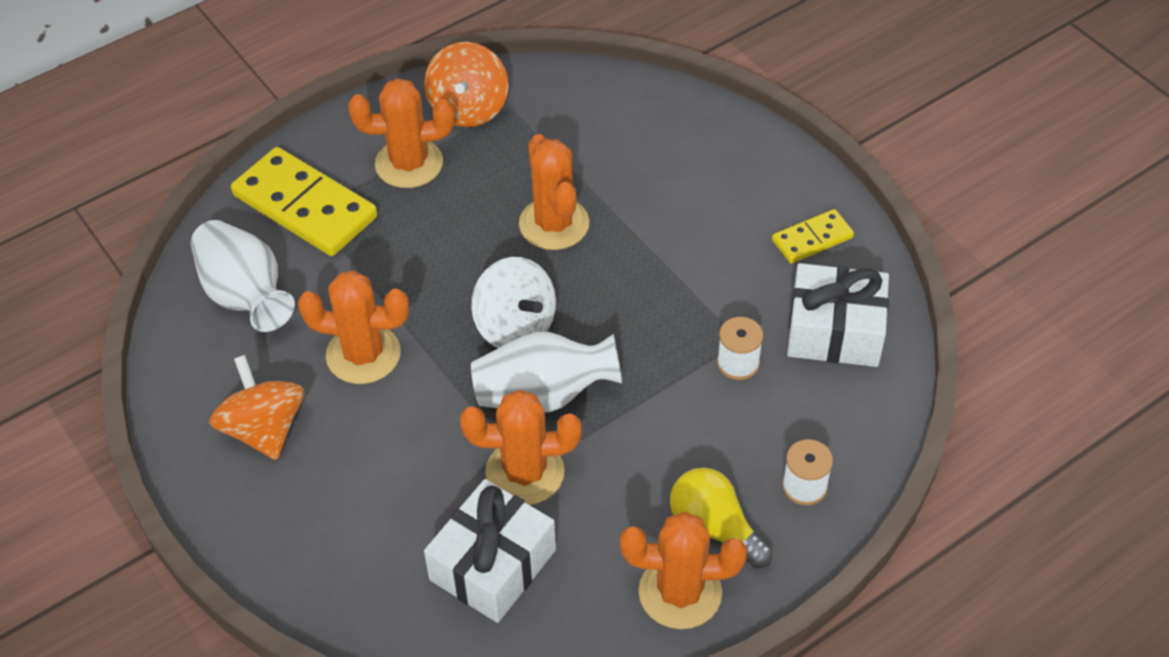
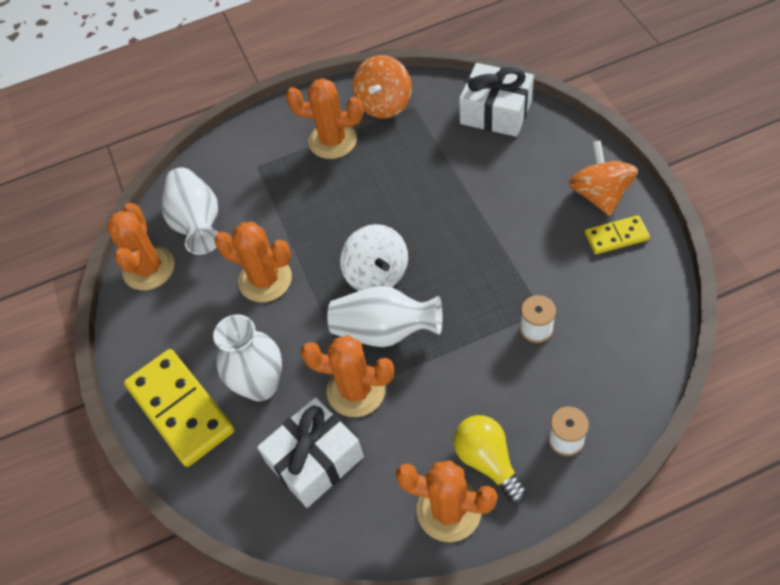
camera: 20 degrees right, 5 degrees up
(264, 429) = (184, 325): orange spinning top -> orange spinning top (599, 195)
(305, 206) = (254, 163): yellow domino -> yellow domino (181, 409)
(394, 487) = (261, 385): none -> white vase
(554, 224) = (424, 199): orange cactus -> orange cactus (149, 268)
(834, 331) = (618, 314): white gift -> white gift (496, 112)

